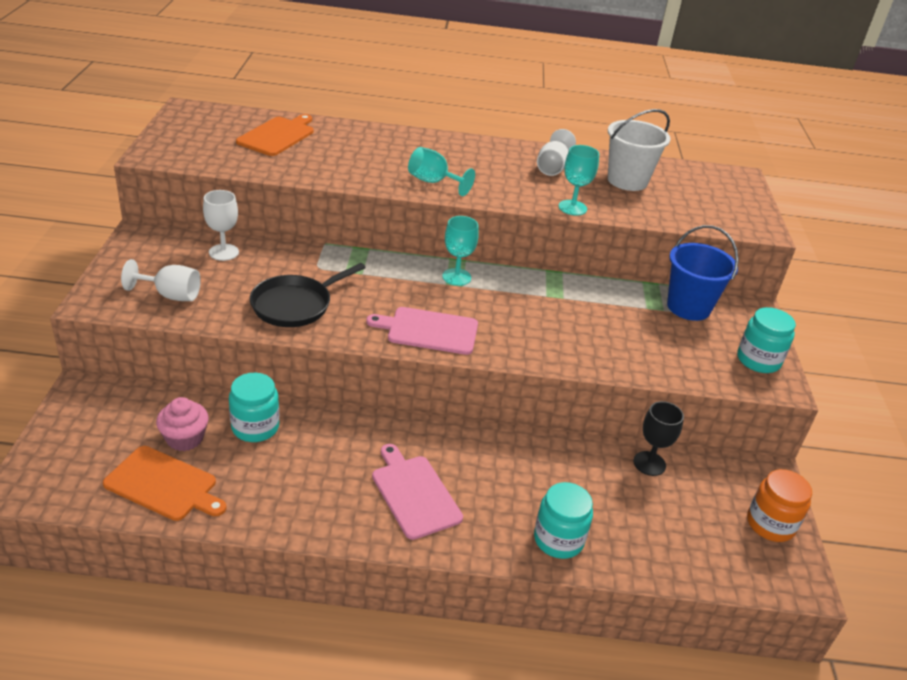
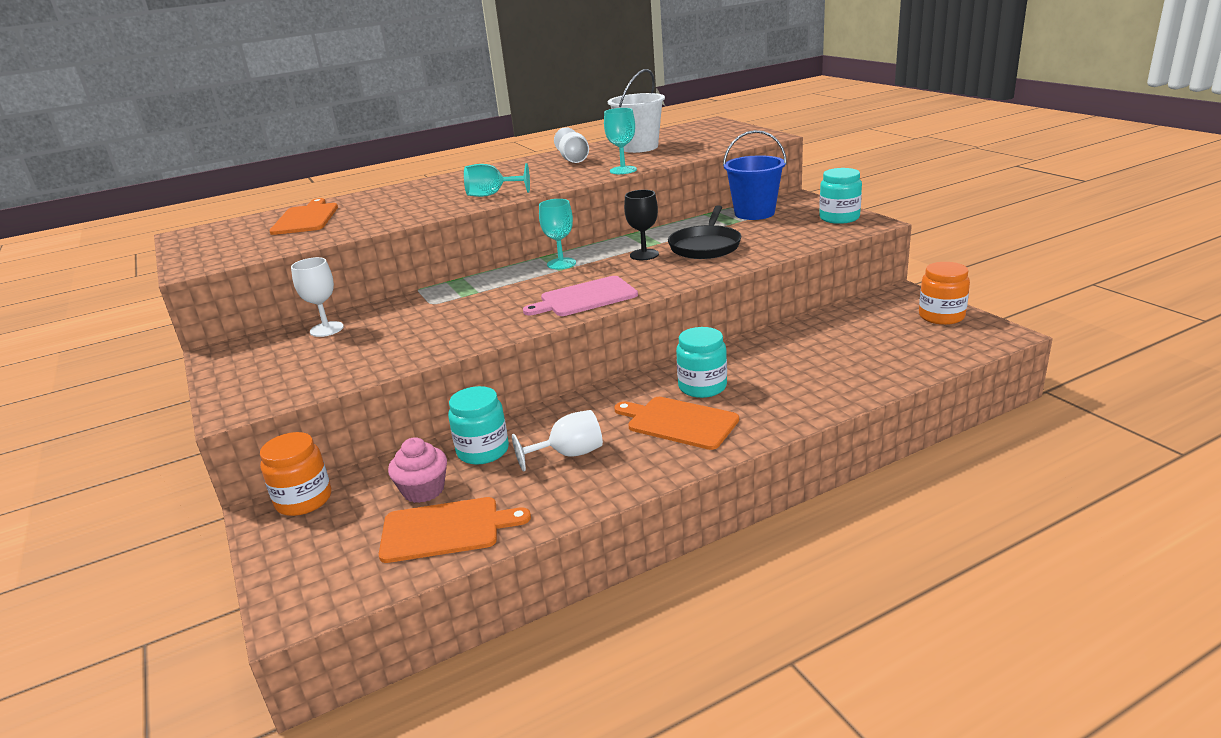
camera: 25 degrees left, 10 degrees down
(110, 396) = (304, 500): none -> orange jar
(171, 295) = (312, 373): white goblet -> white goblet (569, 454)
(295, 305) = (445, 330): black pan -> black pan (705, 246)
(414, 493) = (679, 422): pink cutting board -> orange cutting board
(558, 539) = (822, 392): turquoise jar -> turquoise jar (702, 387)
(649, 463) = (822, 324): black goblet -> black goblet (644, 255)

